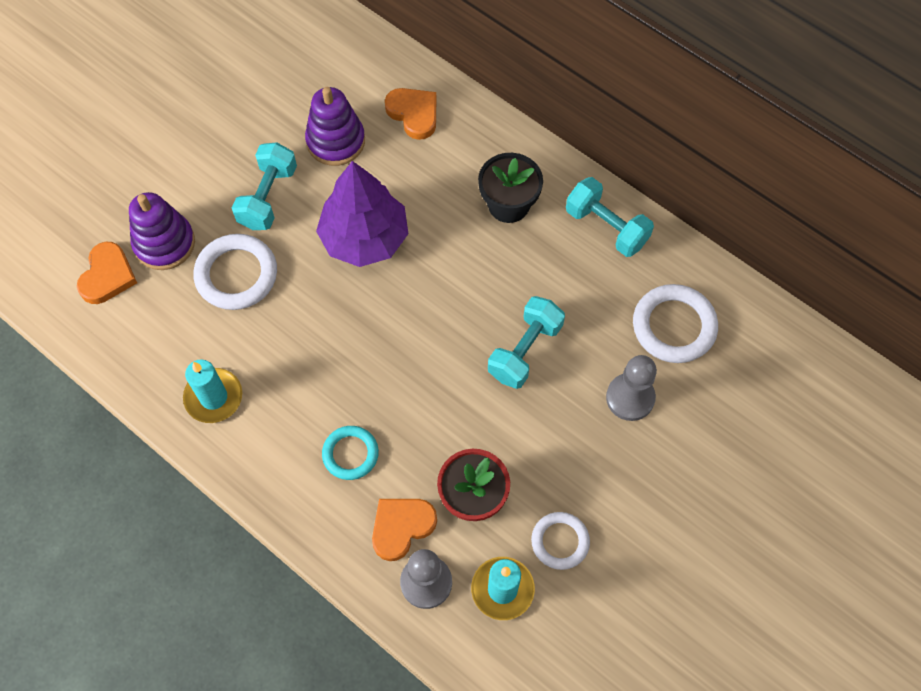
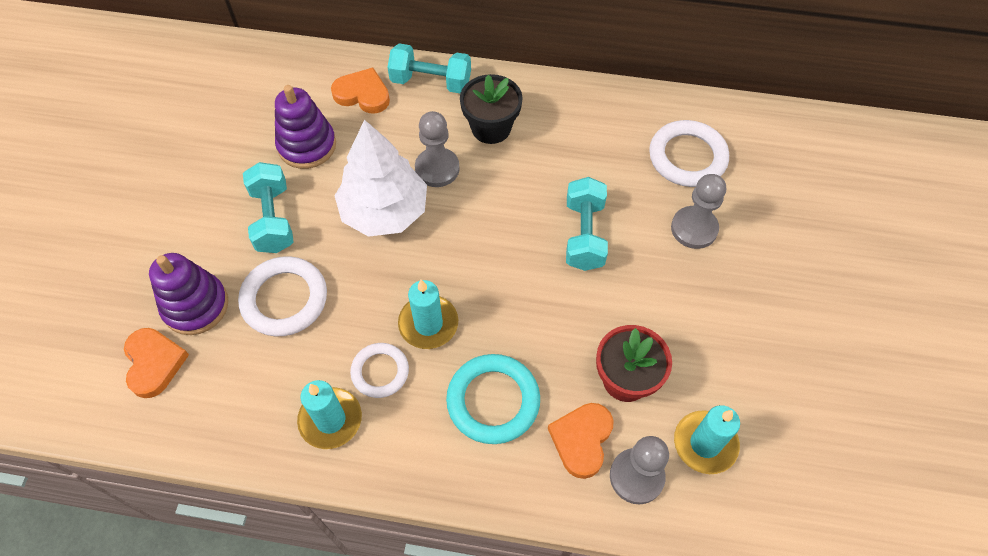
camera: 30 degrees left, 5 degrees down
(339, 359) = (428, 324): none -> turquoise candle
(350, 454) = (493, 401): turquoise ring -> turquoise ring, size x1.57
(364, 238) = (384, 211): purple tree -> white tree
(435, 220) = (437, 169): none -> grey pawn
(560, 541) = (722, 375): white ring -> white ring (380, 372)
(606, 227) = (581, 108): turquoise dumbbell -> turquoise dumbbell (431, 82)

